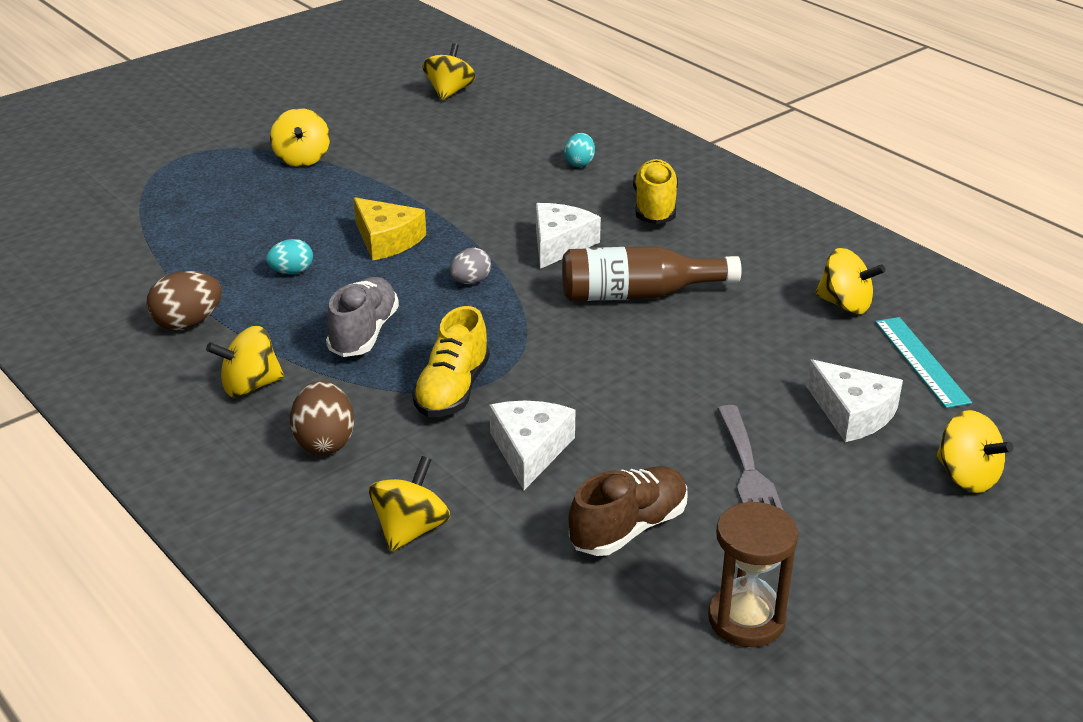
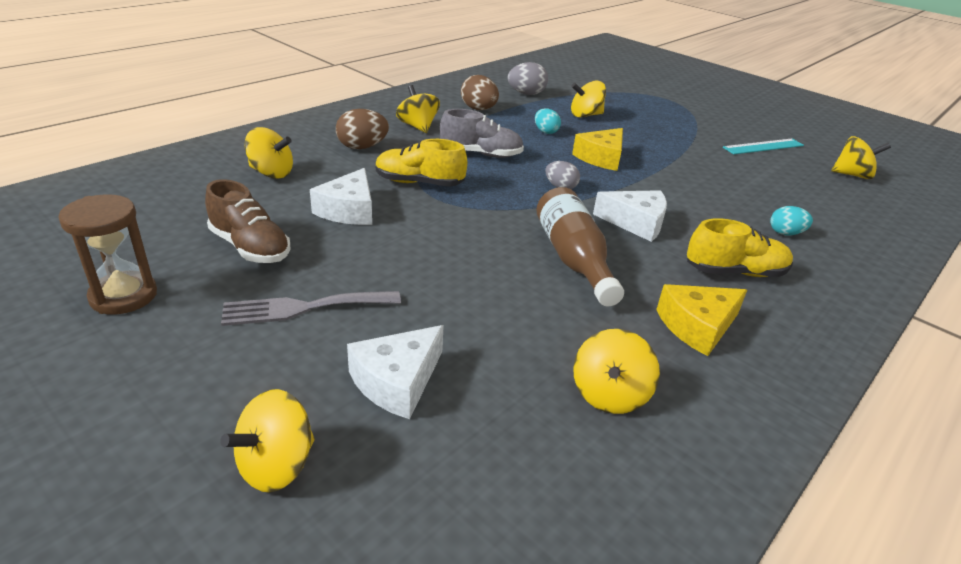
camera: 80 degrees right, 0 degrees up
(129, 272) = (526, 94): none -> grey egg
(302, 159) = (692, 129): yellow spinning top -> yellow spinning top (585, 115)
(530, 450) = (348, 210): white cheese -> white cheese turned 105 degrees clockwise
(745, 245) = (697, 326): none -> yellow cheese
(921, 361) = (506, 452): turquoise ruler -> turquoise ruler (763, 146)

